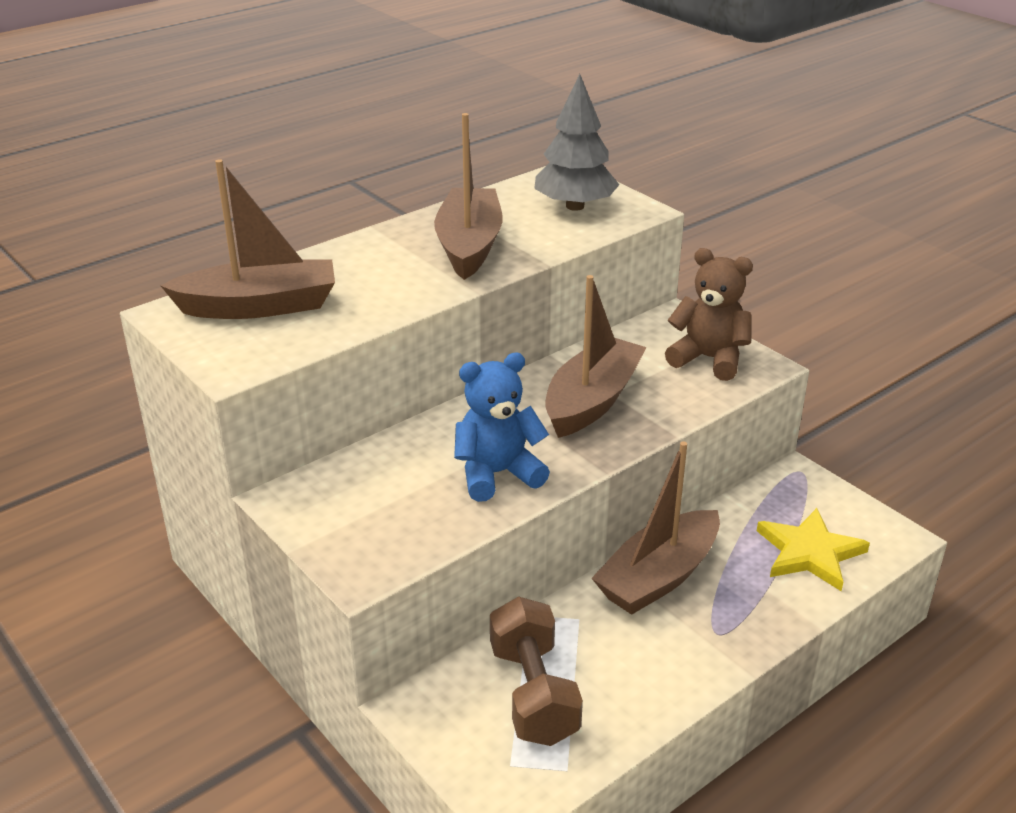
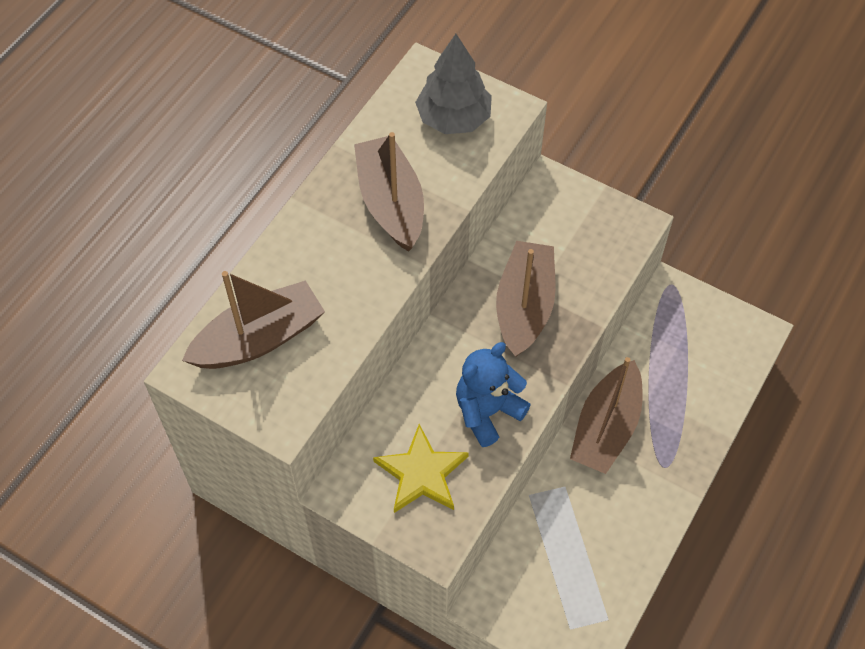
camera: 20 degrees left, 25 degrees up
(533, 693) = (561, 564): brown dumbbell -> none
(709, 359) = (594, 227): brown teddy bear -> none
(809, 552) = (703, 368): yellow star -> yellow star (421, 473)

